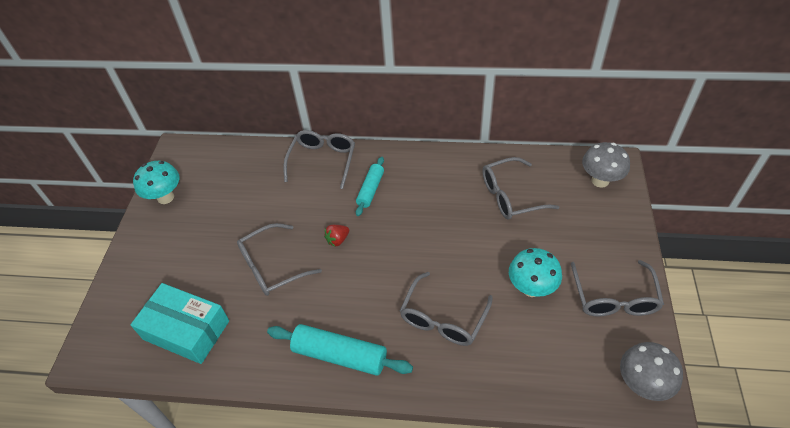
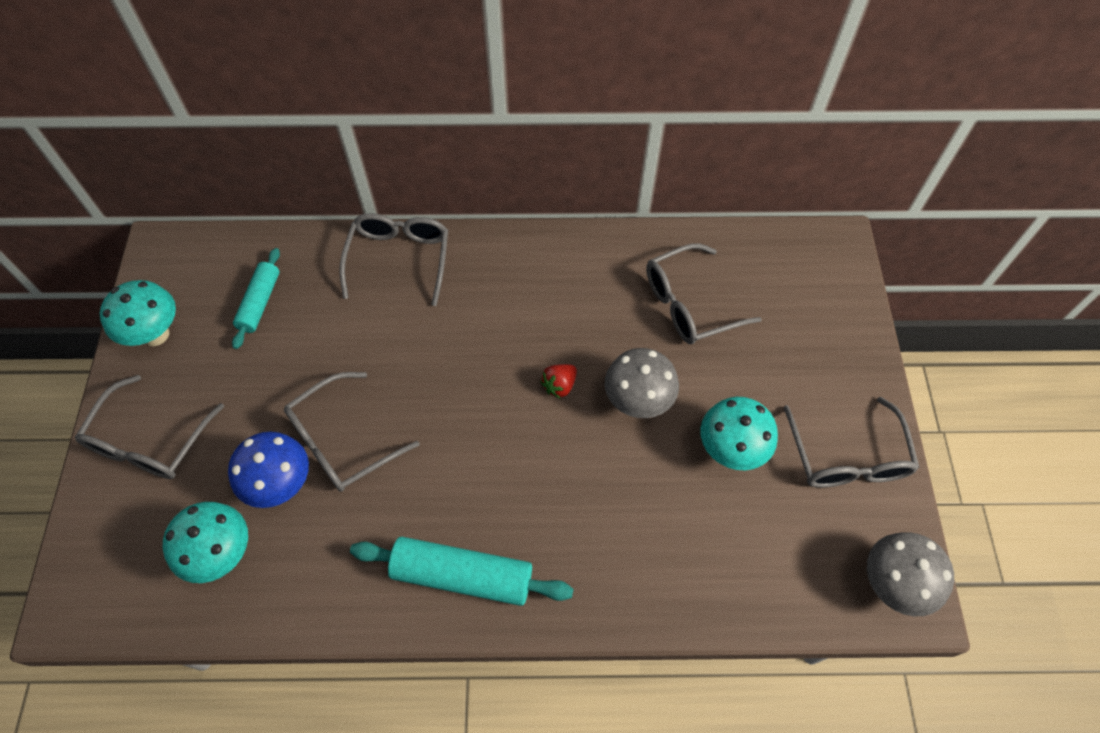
camera: 10 degrees left, 10 degrees up
(186, 330) = (222, 554): turquoise box -> turquoise mushroom
(230, 290) = (281, 485): none -> blue mushroom
(337, 240) = (438, 391): red strawberry -> red strawberry (559, 386)
(370, 190) = (479, 305): turquoise rolling pin -> turquoise rolling pin (260, 303)
(443, 319) = (608, 507): grey glasses -> grey glasses (149, 442)
(600, 180) = (816, 273): grey mushroom -> grey mushroom (637, 402)

